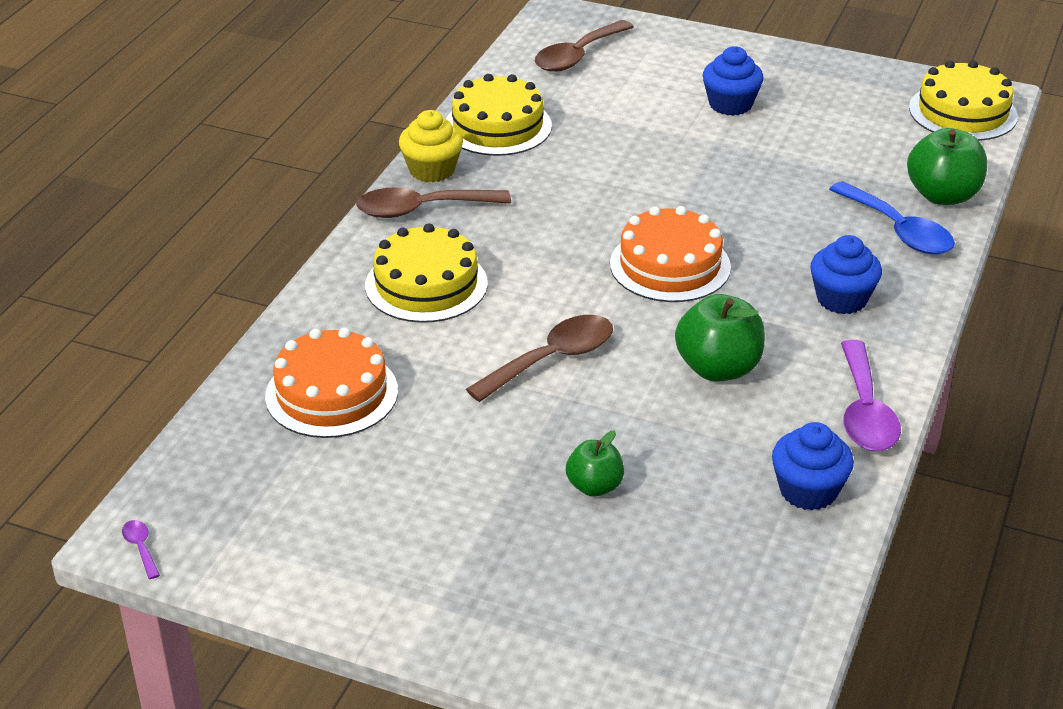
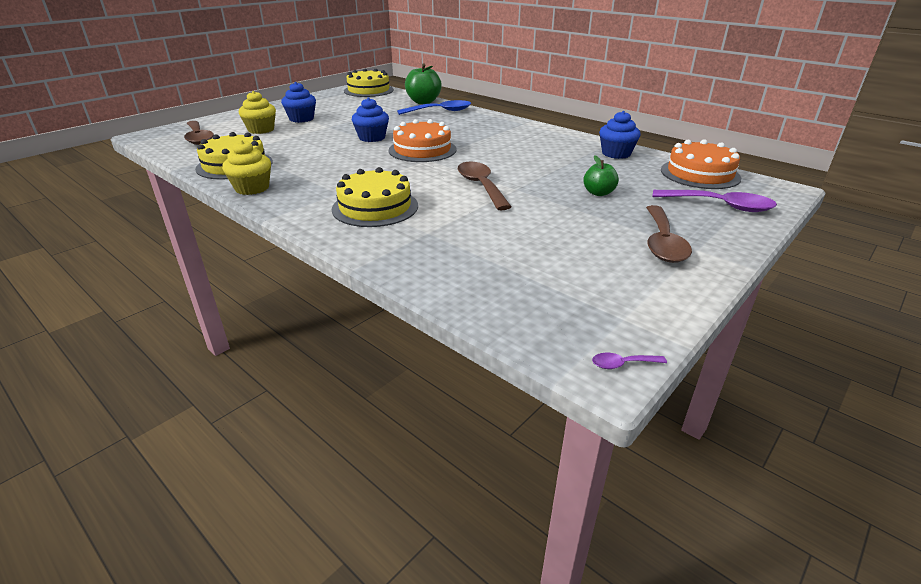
camera: 70 degrees left, 5 degrees down
(331, 393) = (467, 253): orange cake -> orange cake (700, 174)
(421, 209) = (291, 197): brown spoon -> brown spoon (662, 243)
(650, 90) = (261, 130): none -> yellow cupcake
(718, 368) = (515, 154): green apple -> none
(841, 299) = (481, 127): blue cupcake -> blue cupcake (372, 138)
(865, 412) = (564, 136): purple spoon -> purple spoon (720, 206)

